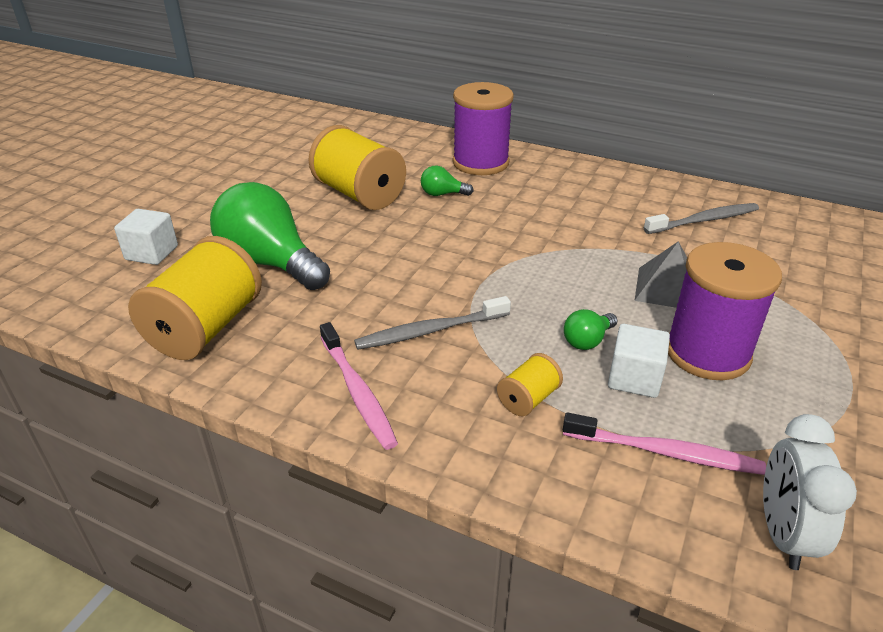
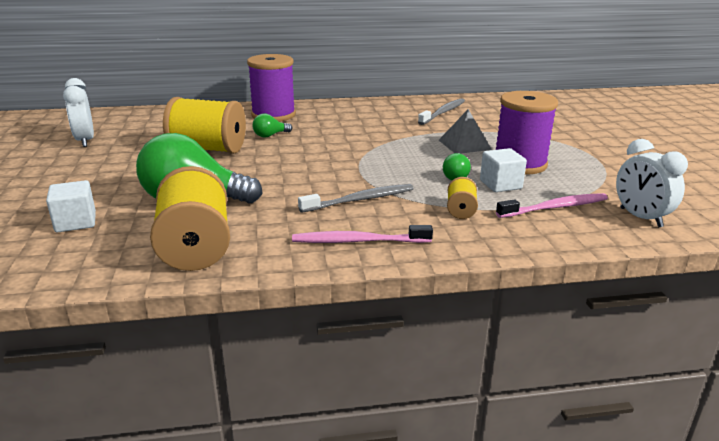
camera: 35 degrees left, 10 degrees down
(265, 147) = (85, 141): none -> white clock
(357, 392) = (358, 241): pink toothbrush -> pink toothbrush turned 150 degrees clockwise
(430, 331) = (360, 200): grey toothbrush -> grey toothbrush turned 150 degrees counterclockwise

